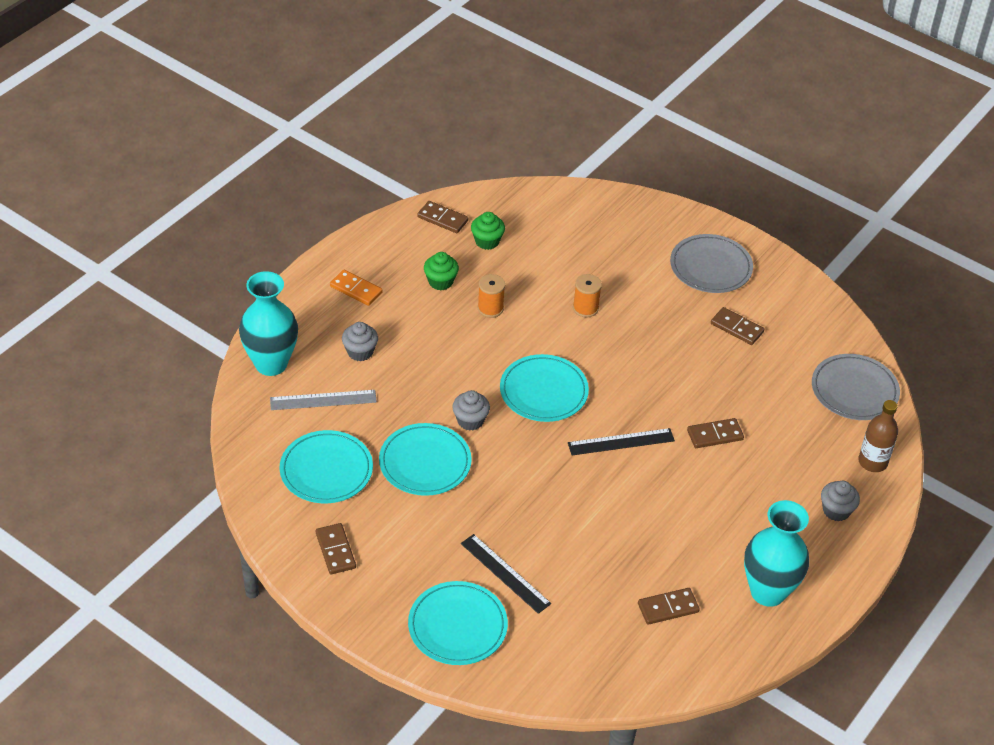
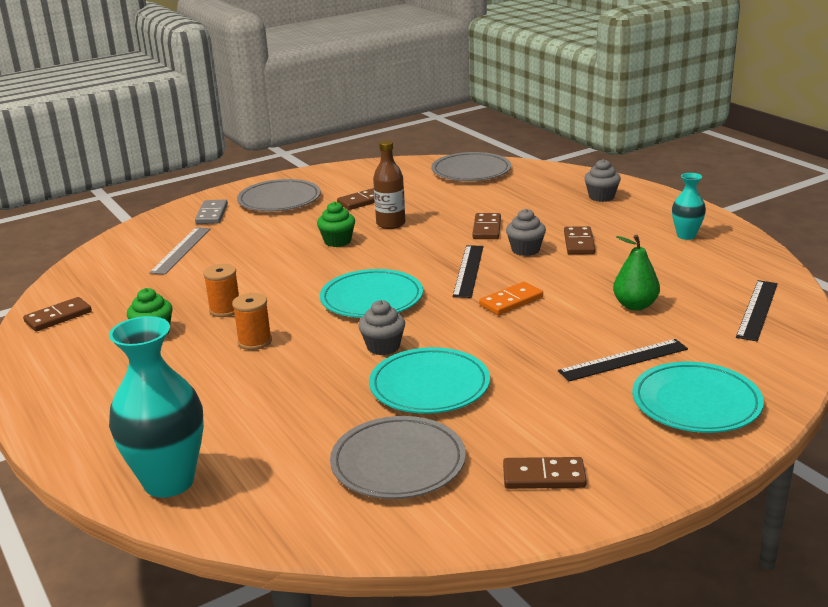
camera: 65 degrees left, 20 degrees down
(323, 400) = (272, 446): grey ruler -> grey ruler (181, 250)
(326, 470) = (398, 463): turquoise plate -> grey plate
(356, 289) = (104, 391): orange domino -> orange domino (511, 301)
(360, 352) = (213, 404): grey cupcake -> grey cupcake (525, 250)
(487, 241) = (124, 297): green cupcake -> green cupcake (337, 241)
(585, 308) = (275, 261): orange spool -> orange spool (255, 341)
(602, 569) = (635, 305): none -> green pear
(628, 658) = (757, 310): none -> black ruler
(658, 233) = (212, 214): none -> grey domino
(668, 608) = (695, 281): brown domino -> brown domino (579, 243)
(768, 592) = (686, 236): turquoise vase -> turquoise vase, size x0.53
(872, 462) = (554, 177): brown bottle -> brown bottle (390, 224)

